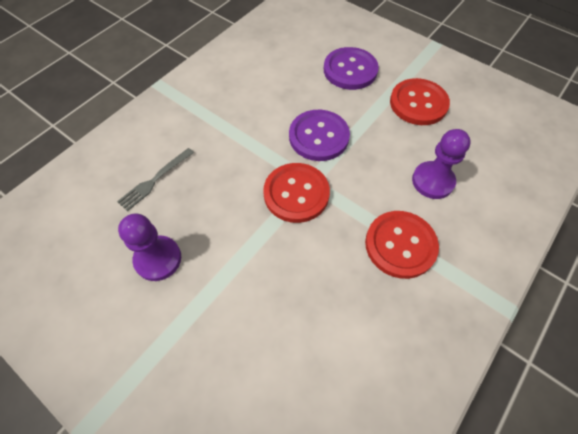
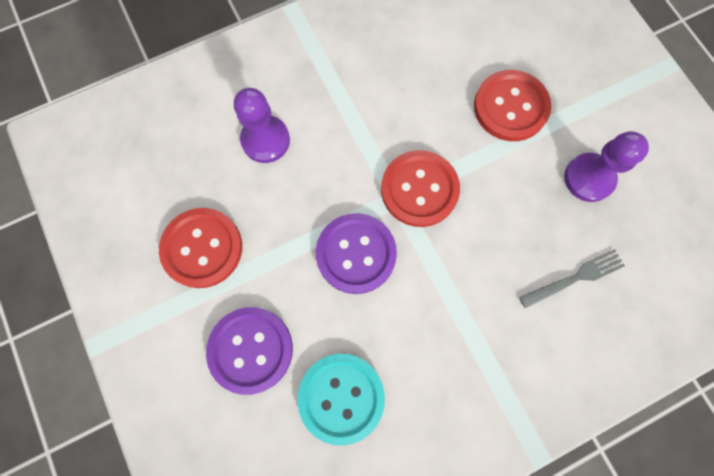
camera: 155 degrees left, 15 degrees up
(285, 69) = (341, 397): none -> turquoise button
(400, 245) = (345, 92): red button -> red button (510, 107)

